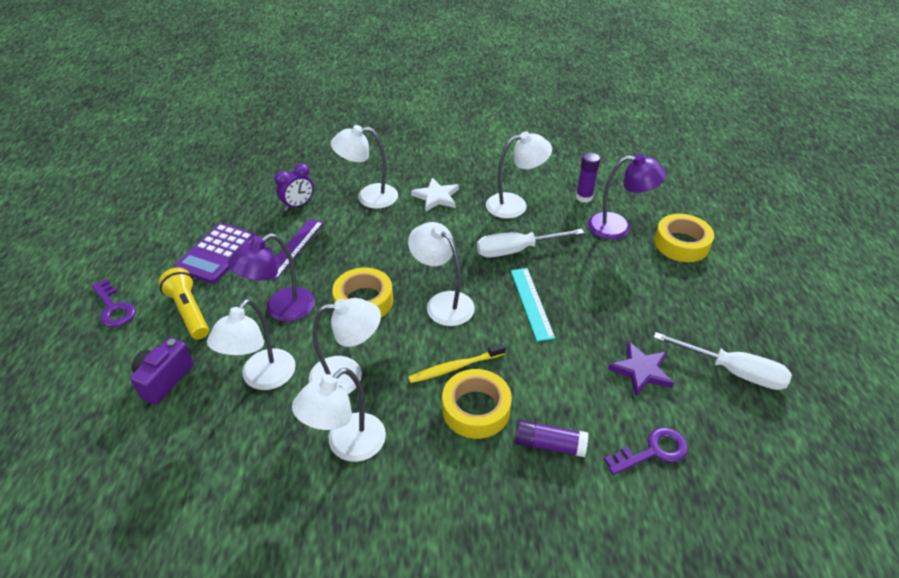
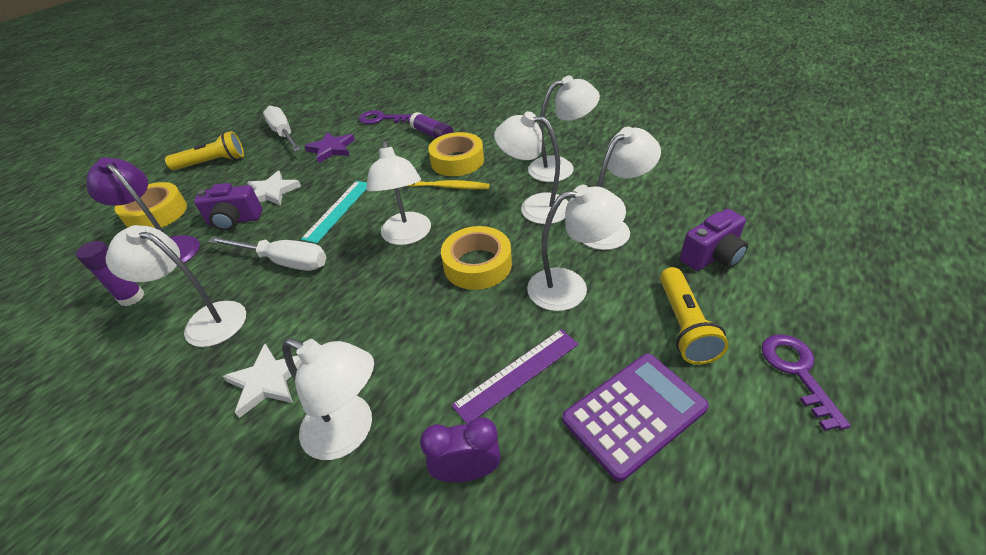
camera: 145 degrees left, 0 degrees up
(281, 309) = (570, 287): purple lamp -> white lamp
(606, 262) = (234, 221): none -> purple camera
(618, 297) = (272, 192): none -> white star
(735, 304) = (212, 163): none -> yellow flashlight

